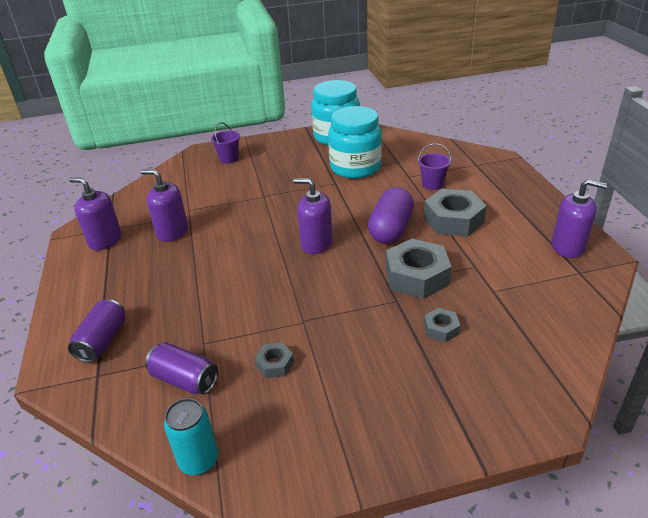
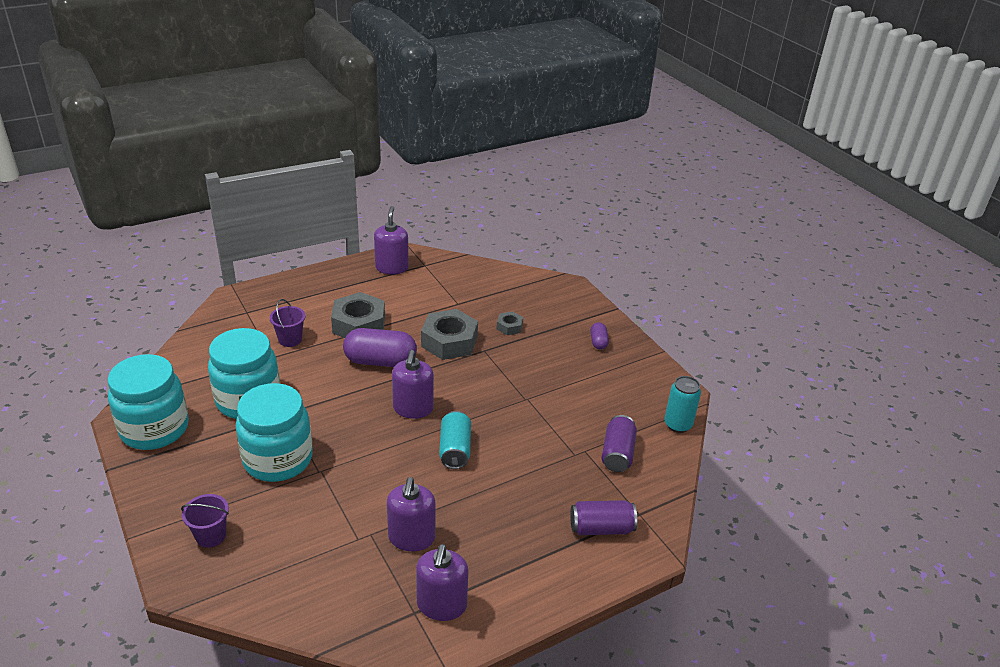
camera: 110 degrees left, 0 degrees up
(252, 262) = (455, 449): none -> turquoise can
(275, 364) = (579, 405): grey nut -> none
(284, 180) = (278, 459): none -> turquoise jar
(396, 417) = (598, 342): none -> purple capsule

